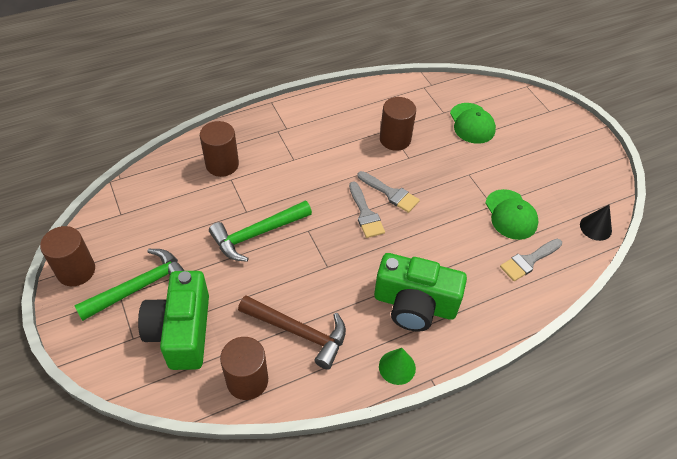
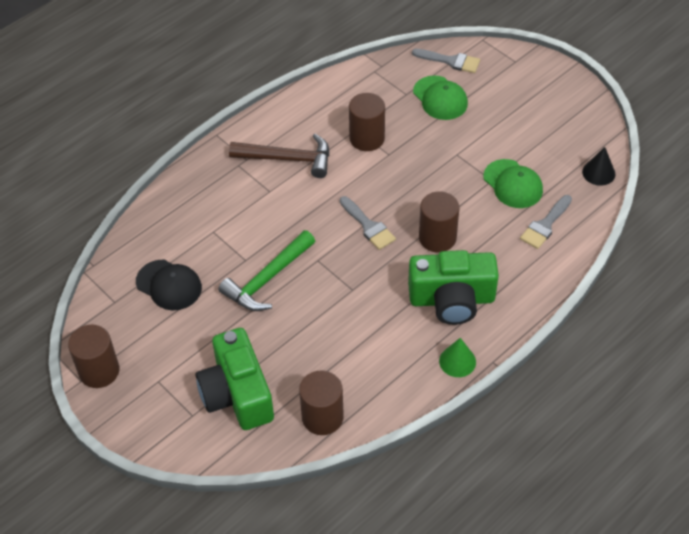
camera: 15 degrees left, 0 degrees up
(140, 286) = (173, 366): green hammer -> none
(172, 214) = (169, 285): none -> black cap
(222, 164) = (196, 218): brown cylinder -> brown cylinder (437, 238)
(299, 332) = (352, 359): brown hammer -> brown hammer (288, 159)
(390, 193) = (385, 197): grey brush -> grey brush (450, 61)

